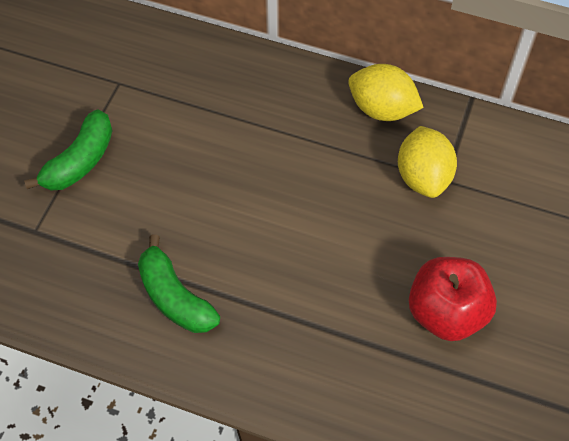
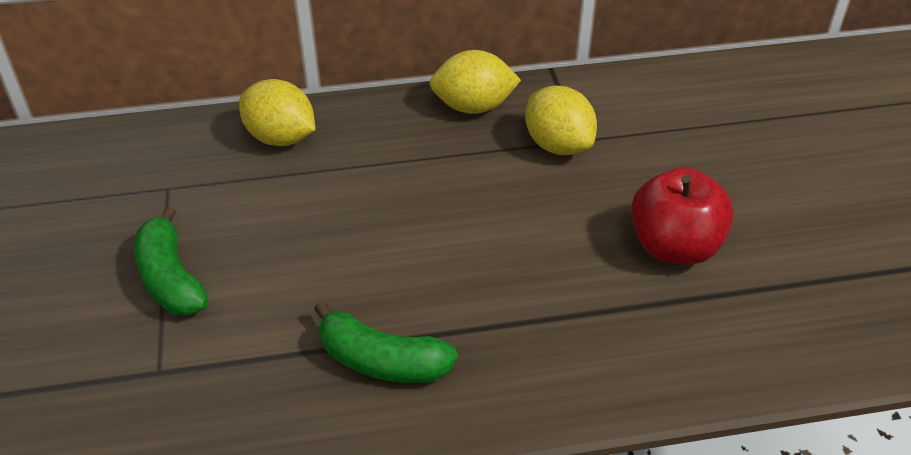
camera: 30 degrees left, 15 degrees down
(80, 161) = (171, 278): green banana -> green banana turned 150 degrees clockwise
(220, 73) = (281, 138): none -> yellow lemon

